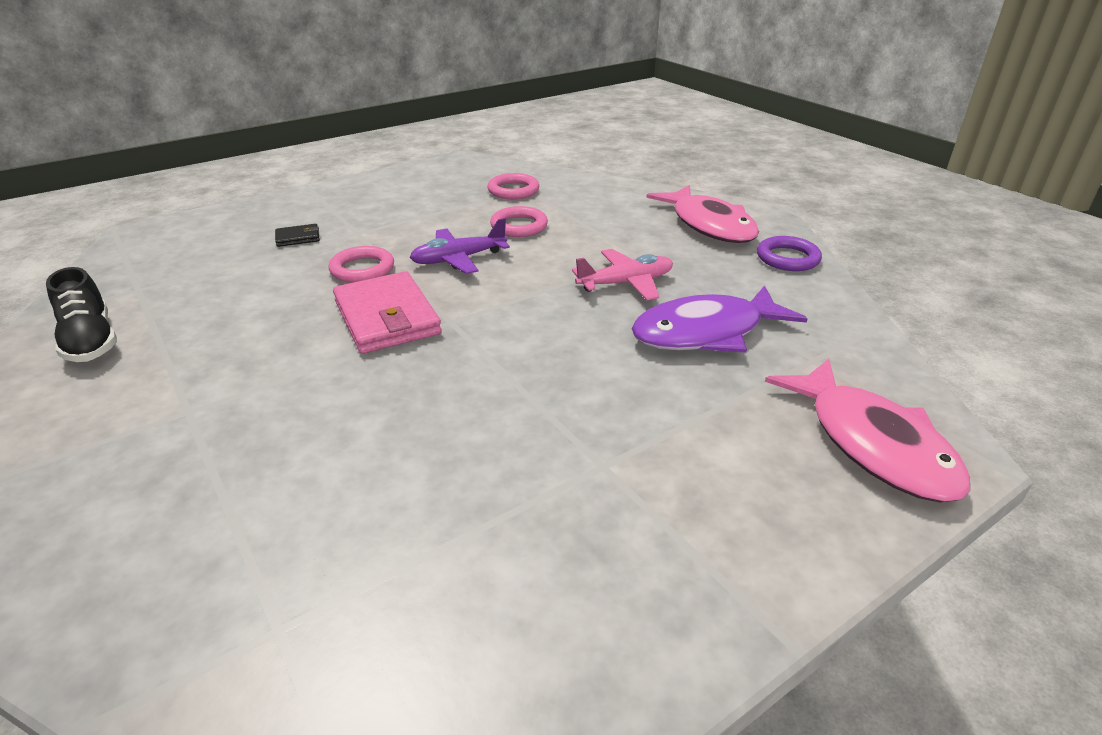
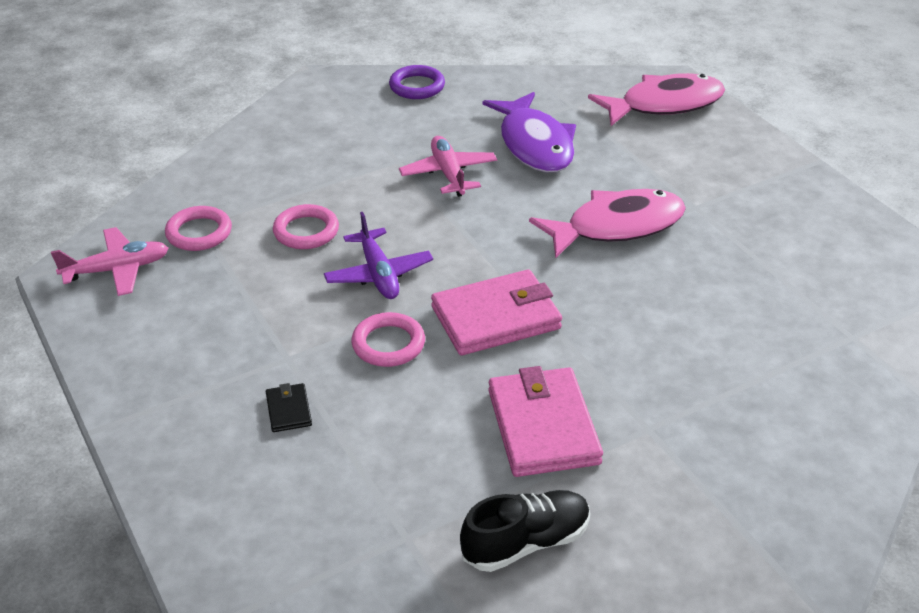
camera: 85 degrees left, 5 degrees up
(223, 347) = (543, 427): none -> pink wallet
(468, 172) = (117, 270): none -> pink plane
(709, 225) = (338, 114): pink fish -> pink fish (617, 226)

